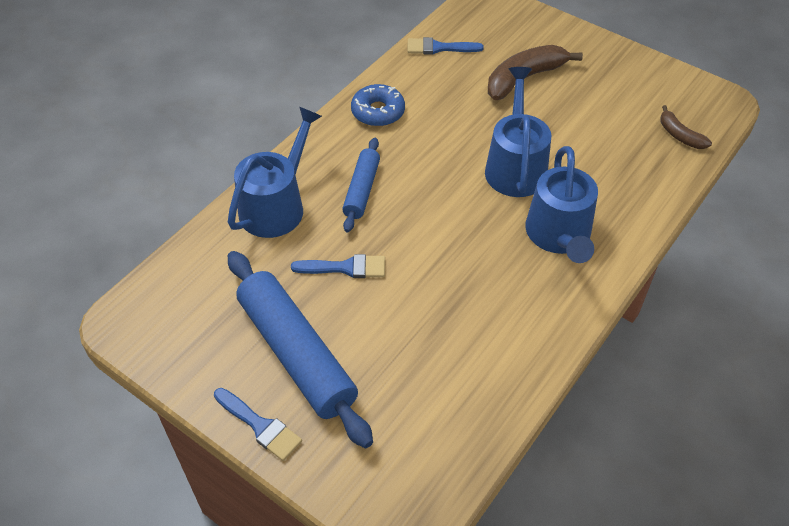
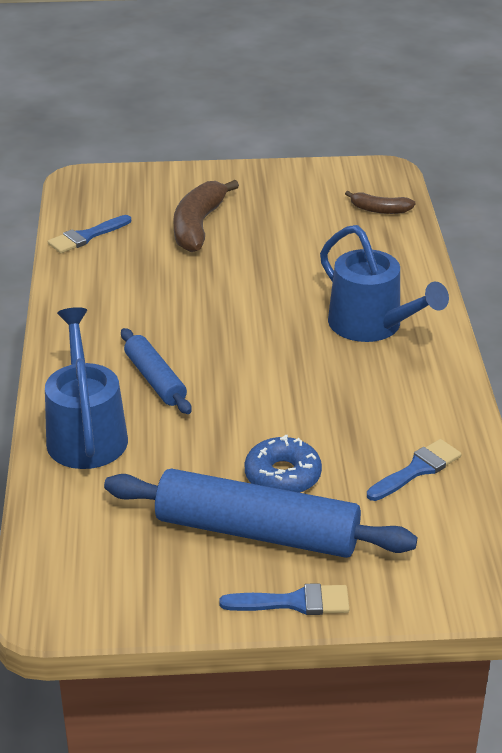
camera: 40 degrees left, 15 degrees down
(346, 268) = (218, 445): blue brush -> blue brush (417, 469)
(378, 112) = (91, 312): blue donut -> blue donut (282, 476)
(515, 167) = (273, 294): blue watering can -> none

